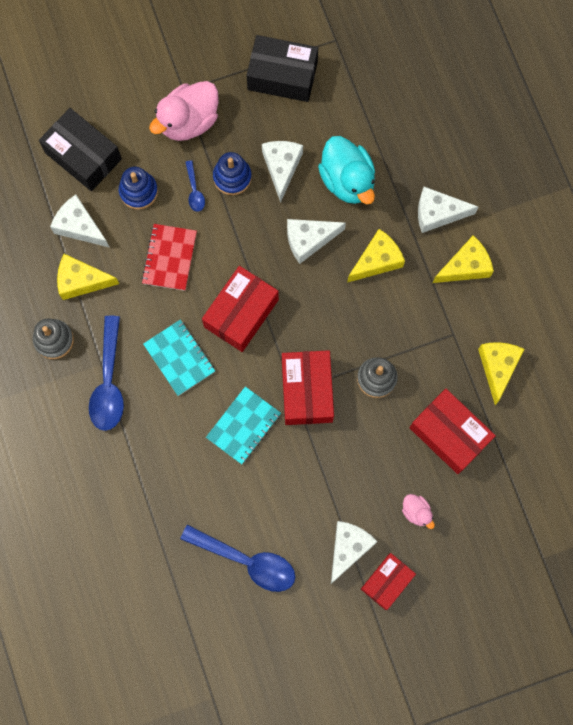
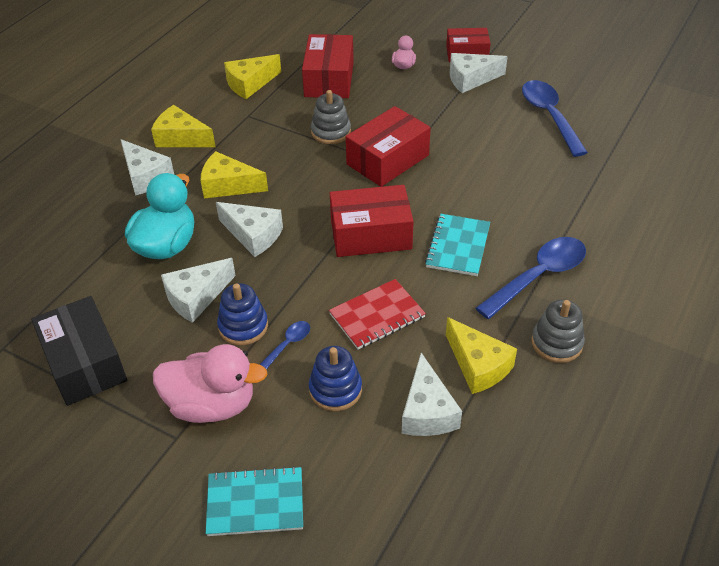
camera: 130 degrees left, 30 degrees down
(83, 156) = (346, 472): black box -> none
(243, 426) = (460, 175): turquoise notebook -> turquoise notebook (255, 503)

